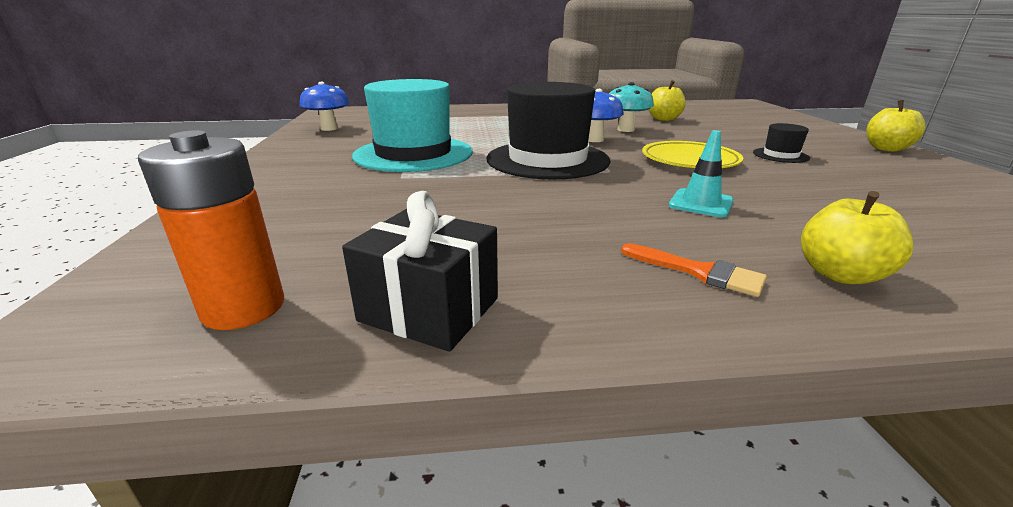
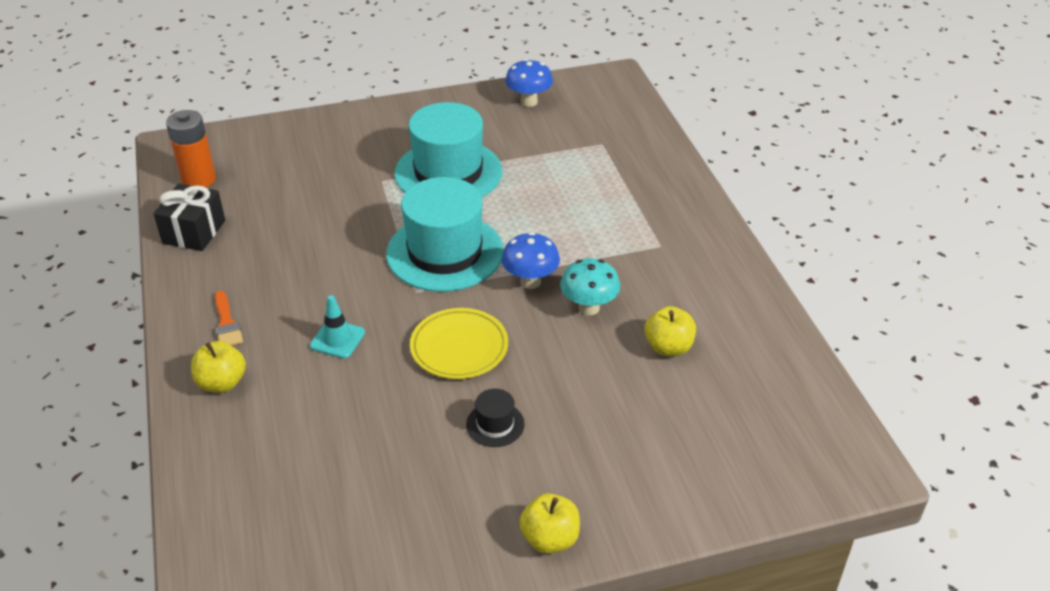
camera: 80 degrees right, 15 degrees up
(547, 160) = (445, 252): black hat -> turquoise hat
(699, 272) = (227, 323): orange brush -> orange brush turned 45 degrees counterclockwise

